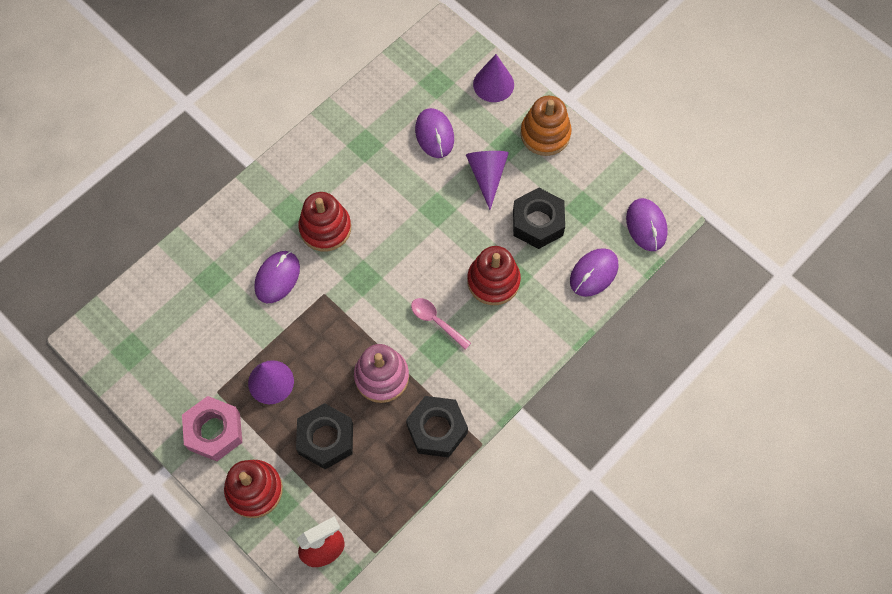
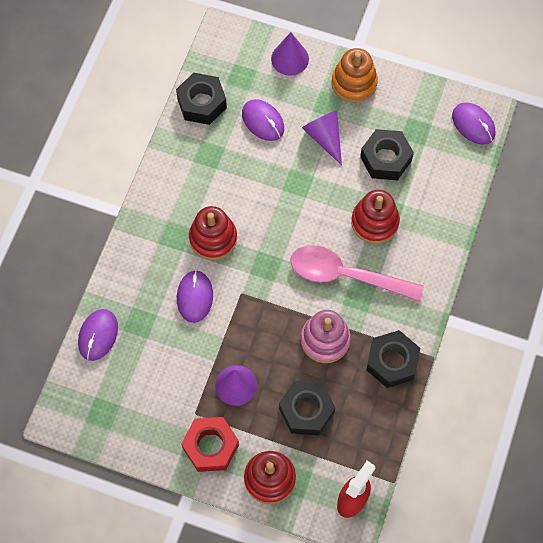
camera: 25 degrees left, 0 degrees up
(214, 431) = (210, 446): pink nut -> red nut
(384, 92) = (202, 103): none -> black nut
(436, 321) = (345, 275): pink spoon -> pink spoon, size x2.05
(593, 273) = (451, 181): purple mouse -> purple mouse (98, 335)

